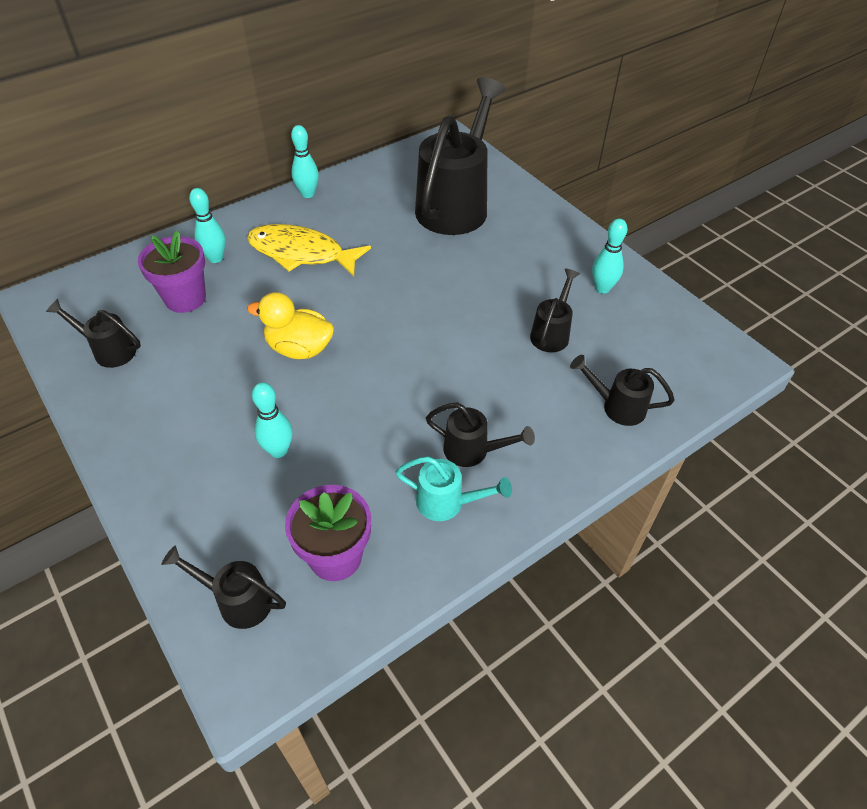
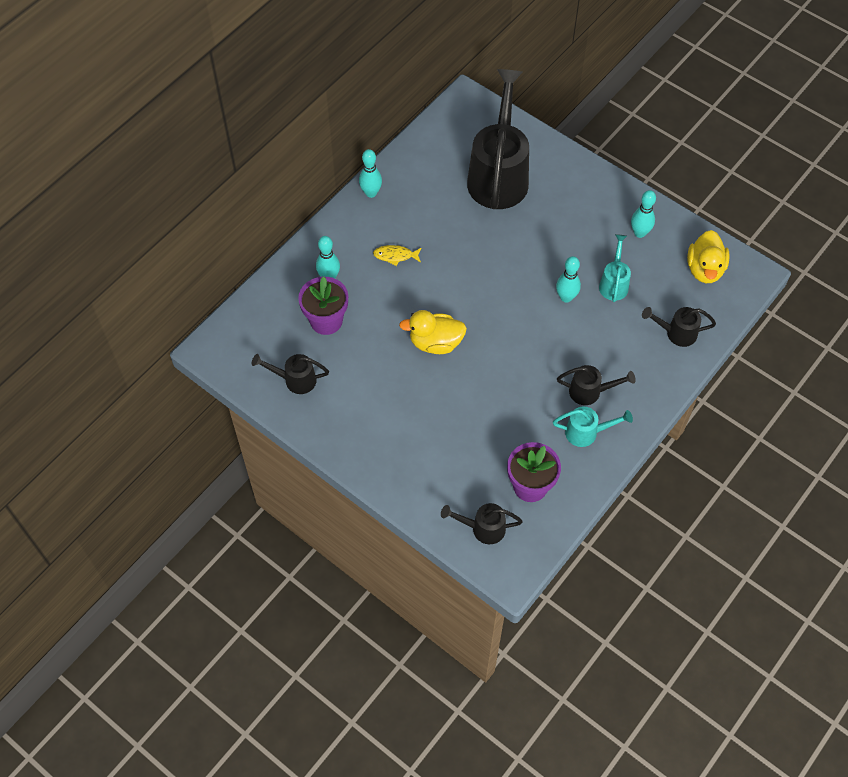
camera: 15 degrees left, 10 degrees up
(278, 450) = (459, 425): turquoise bowling pin -> turquoise bowling pin (566, 297)
(301, 253) = (395, 256): yellow fish -> yellow fish, size x0.47
(551, 333) = (614, 283): black watering can -> turquoise watering can
(676, 342) = (704, 269): none -> yellow duck

